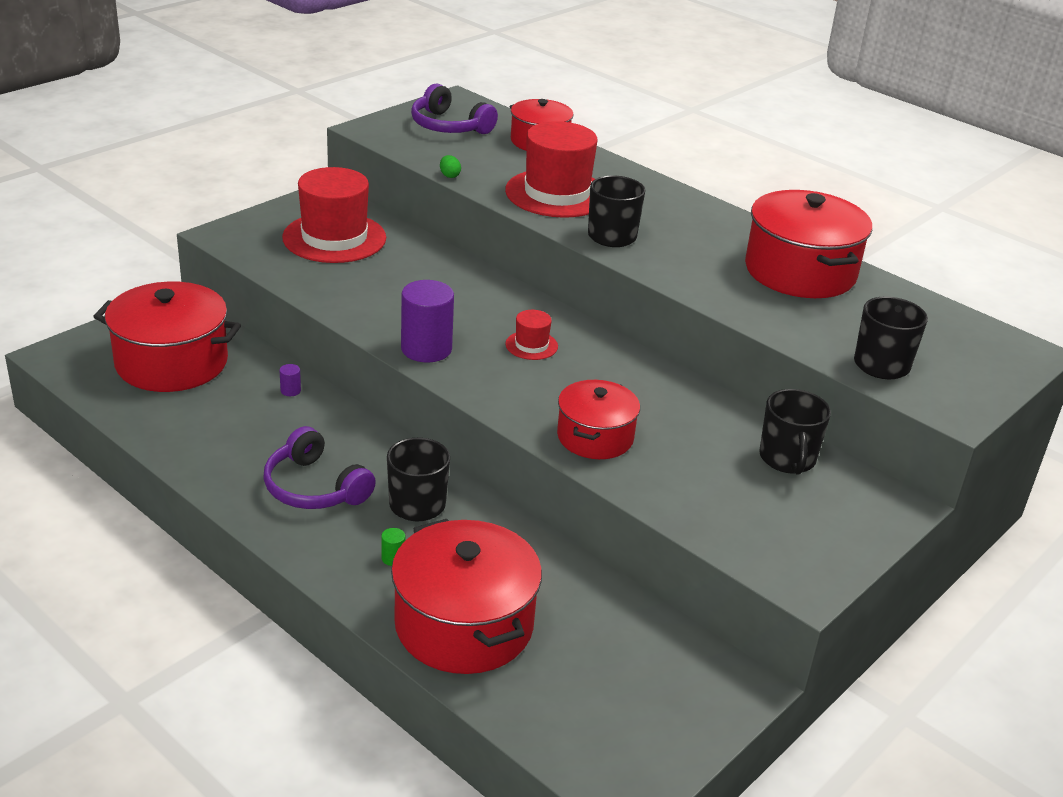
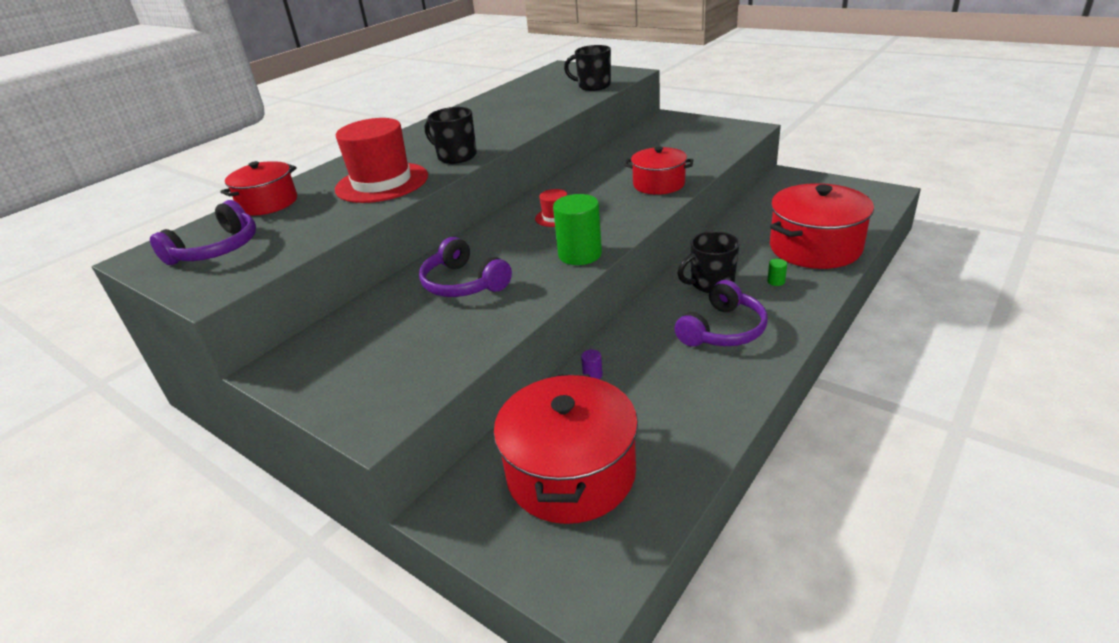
camera: 90 degrees left, 0 degrees up
(334, 238) = (381, 340): red hat -> none
(407, 279) = (463, 283): none -> purple headphones
(426, 349) = (580, 254): purple cylinder -> green cylinder
(449, 175) = (344, 229): green egg -> none
(787, 459) = (644, 139): black mug -> none
(800, 271) = (492, 108): red pot -> none

